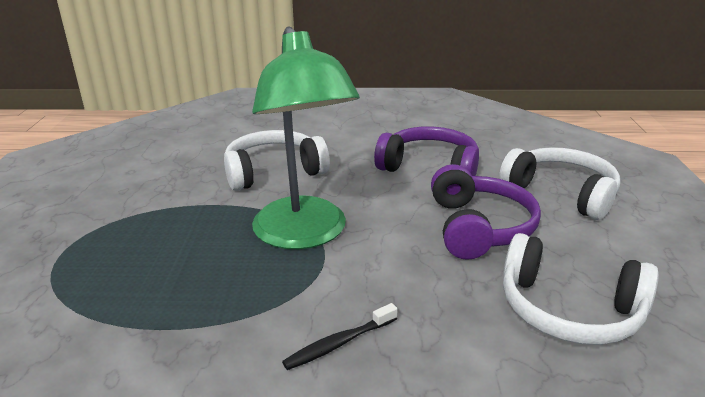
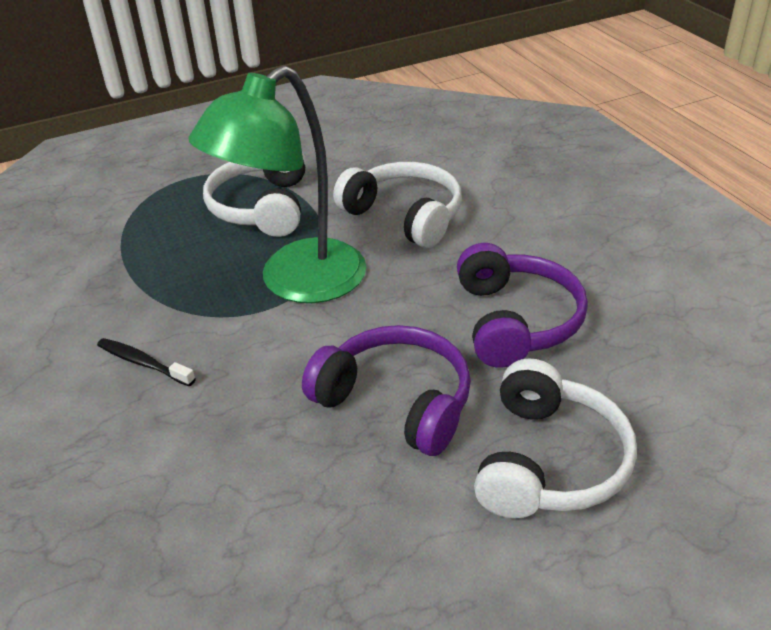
camera: 65 degrees right, 10 degrees up
(479, 227) = (396, 401): purple headphones -> purple headphones turned 120 degrees counterclockwise
(569, 310) = (266, 513): white headphones -> white headphones (262, 207)

